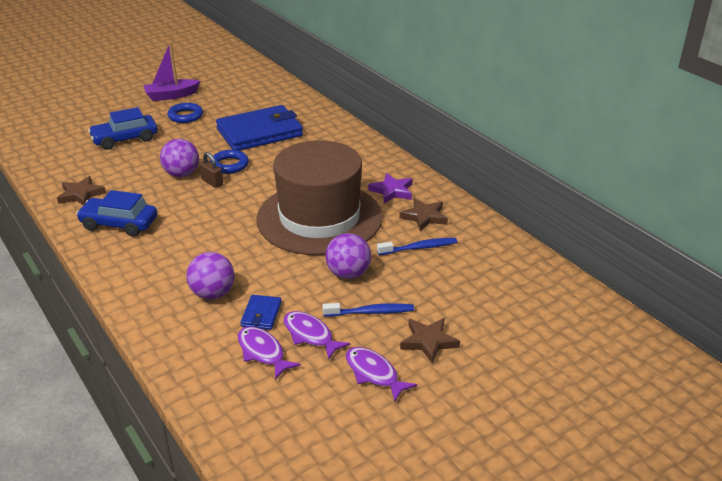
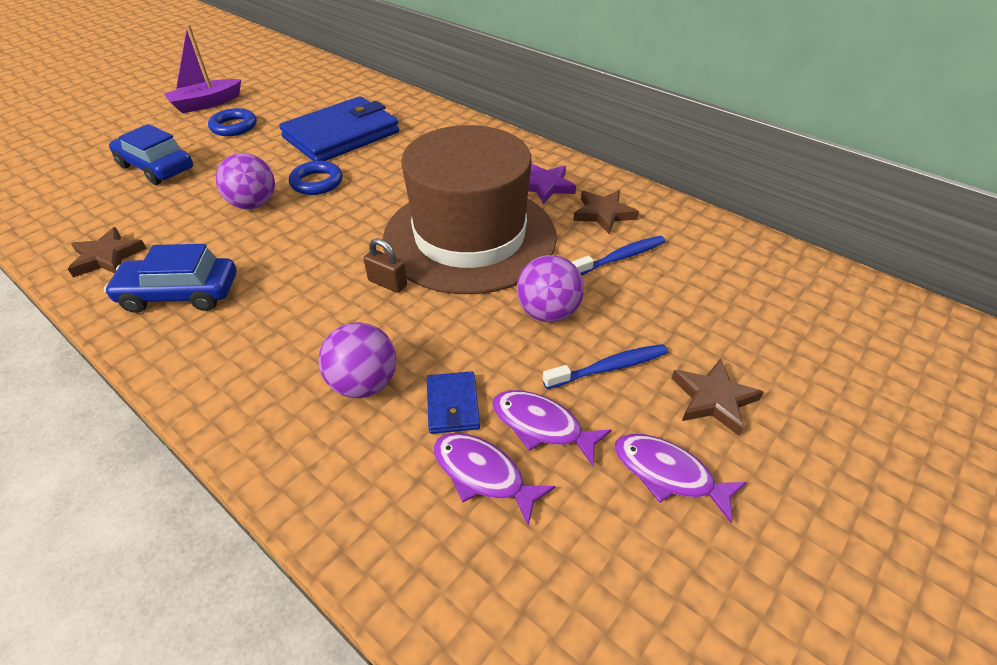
camera: 15 degrees left, 10 degrees up
(125, 139) = (156, 167): blue car -> blue car turned 75 degrees clockwise
(212, 182) = (301, 209): brown padlock -> brown padlock (387, 283)

